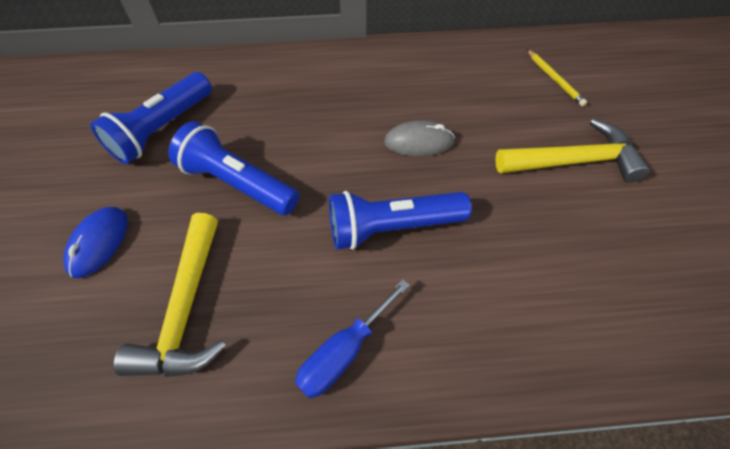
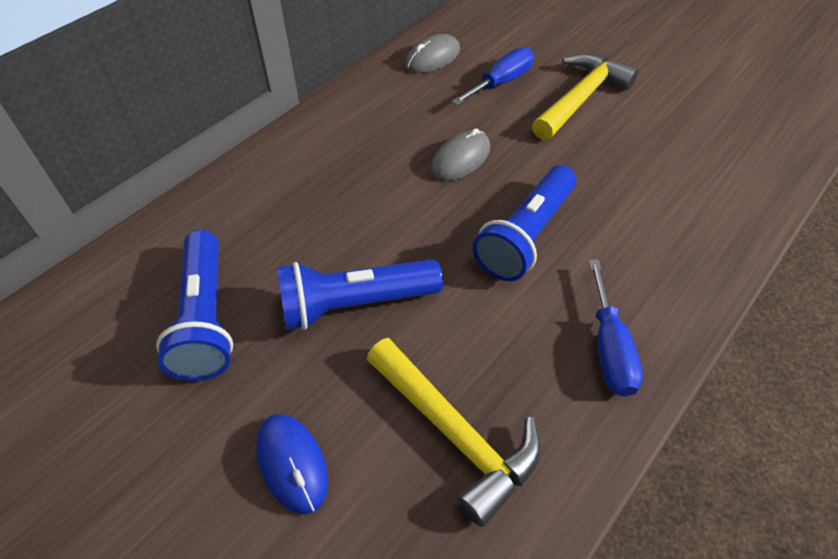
camera: 45 degrees left, 5 degrees down
(493, 59) = (433, 58): none -> grey mouse
(522, 108) = (501, 82): none -> blue screwdriver
(554, 79) = (496, 47): yellow pencil -> none

